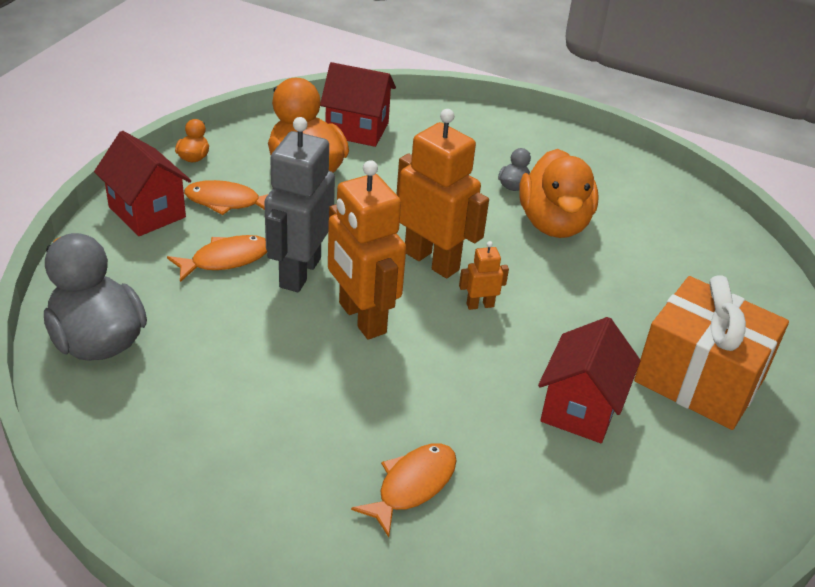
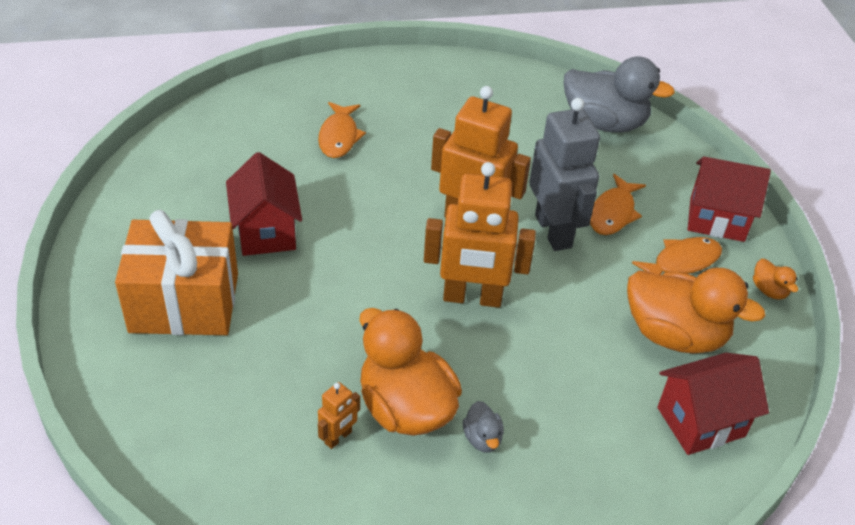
camera: 145 degrees right, 5 degrees up
(480, 305) = (399, 277): orange robot -> orange robot (338, 437)

